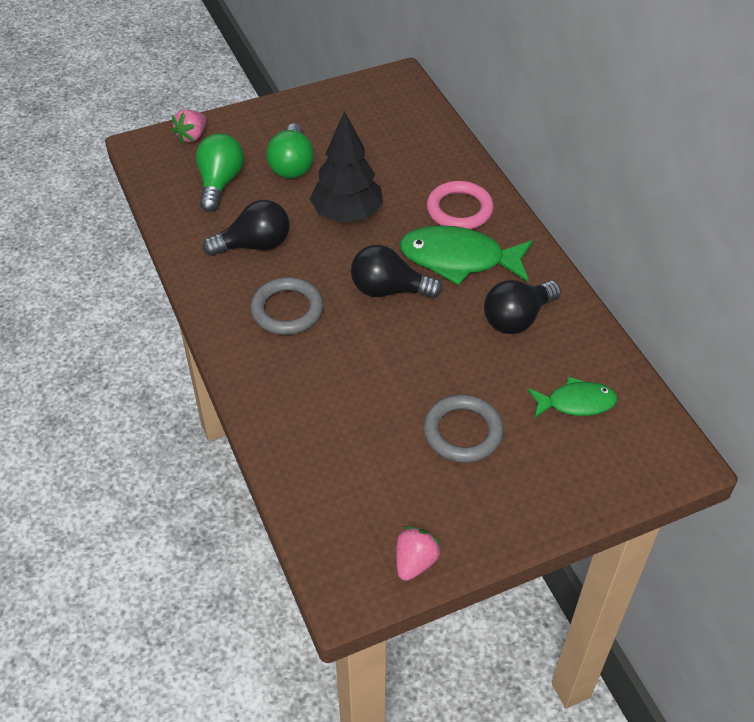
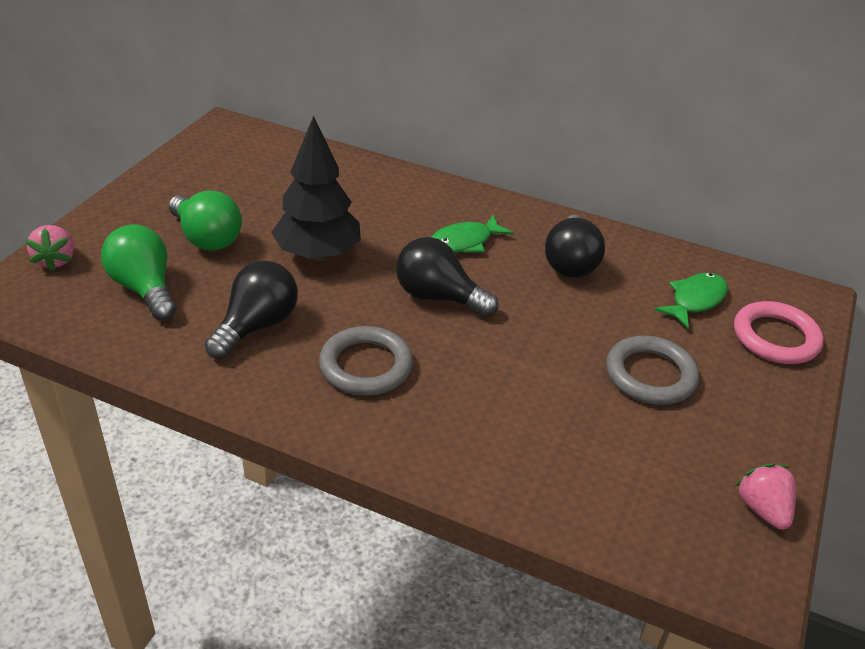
camera: 45 degrees left, 10 degrees down
(389, 290) = (438, 297): black light bulb -> black light bulb turned 60 degrees clockwise
(459, 209) = (414, 204): pink ring -> pink ring (775, 337)
(459, 259) = (465, 242): green fish -> green fish, size x0.59

